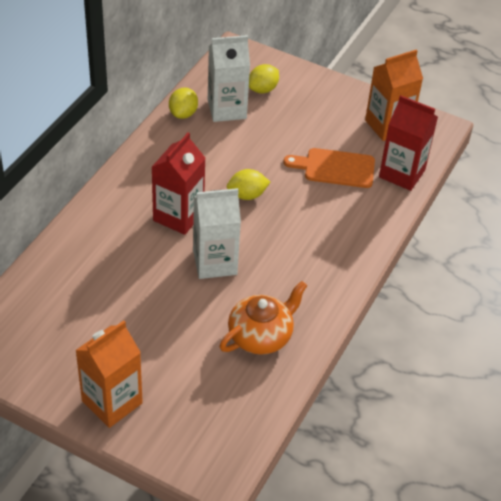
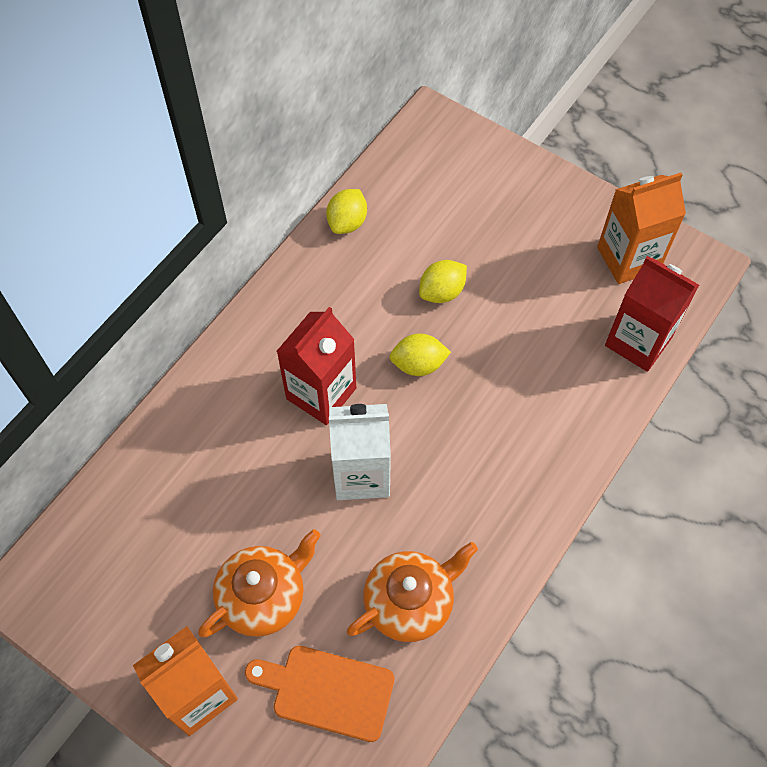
camera: 10 degrees right, 15 degrees up
(153, 340) = (263, 596): none -> orange teapot
(227, 109) = (407, 218): white carton -> none
(263, 89) = (461, 187): yellow lemon -> yellow lemon (442, 292)
(335, 168) = (545, 326): orange cutting board -> orange cutting board (327, 691)

